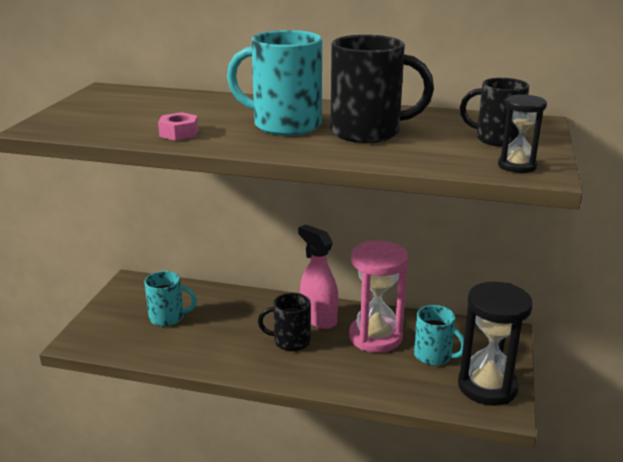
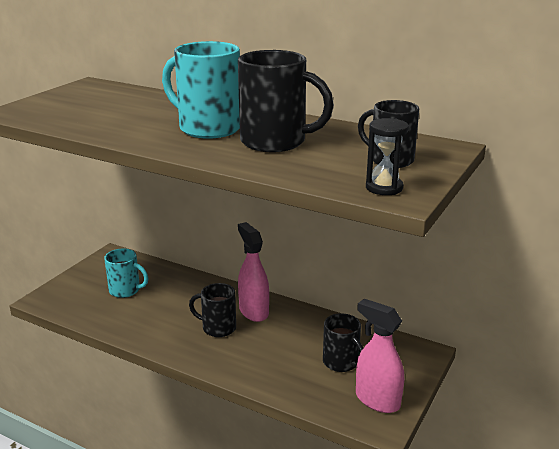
camera: 15 degrees right, 0 degrees up
(179, 133) = (112, 127): pink nut -> none
(375, 337) = (296, 336): pink hourglass -> none
(434, 356) = (341, 362): turquoise mug -> black mug
(487, 386) = (377, 400): black hourglass -> pink spray bottle

